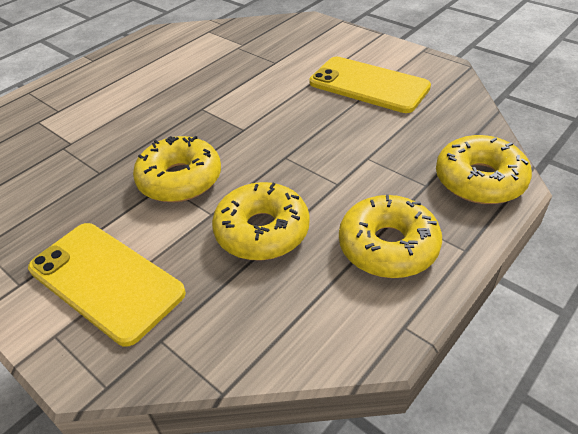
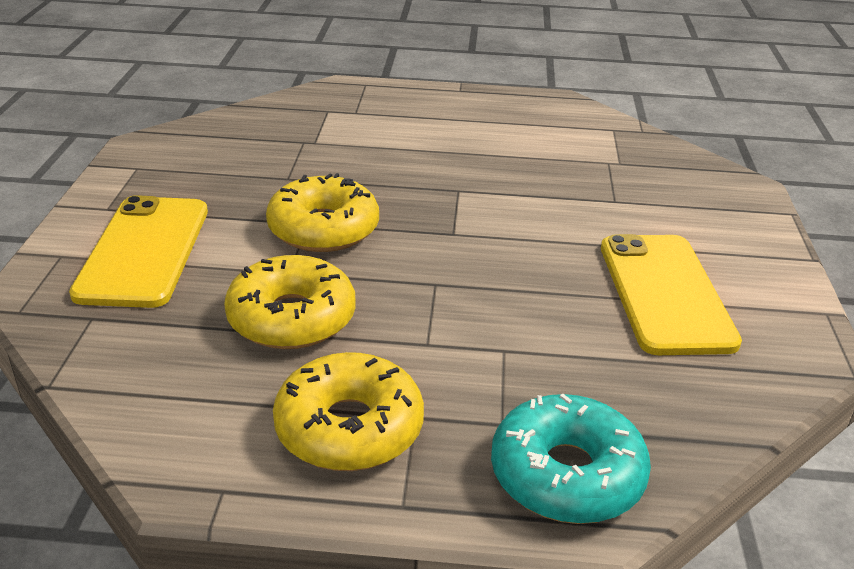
camera: 50 degrees right, 10 degrees down
(479, 180) = (566, 475): yellow donut -> turquoise donut

